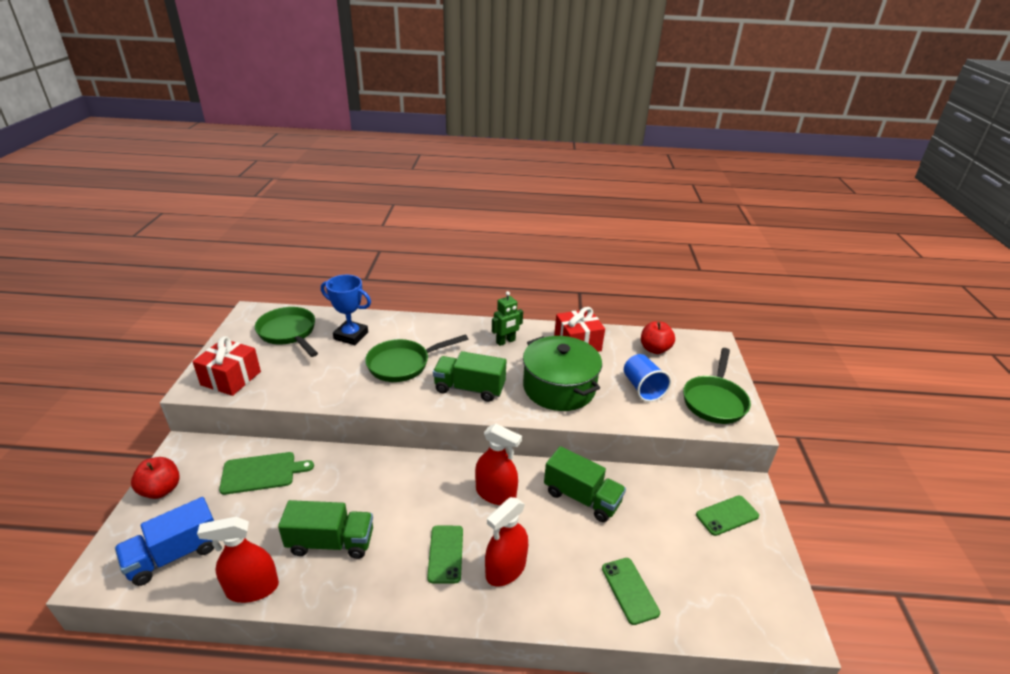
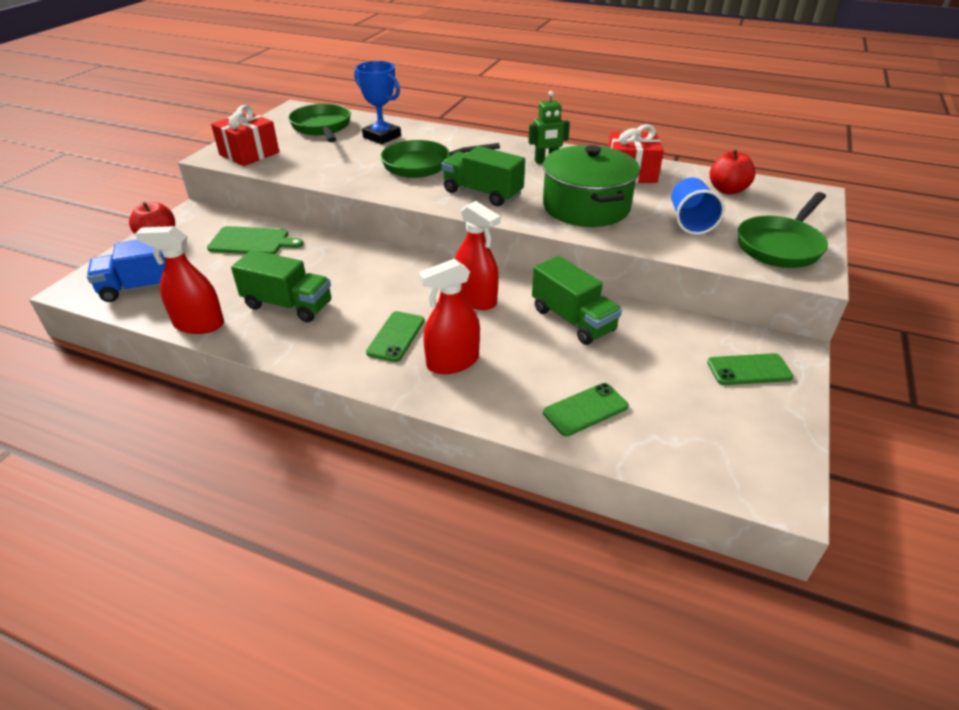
camera: 20 degrees right, 5 degrees up
(629, 590) = (585, 409): green phone -> green phone turned 60 degrees clockwise

